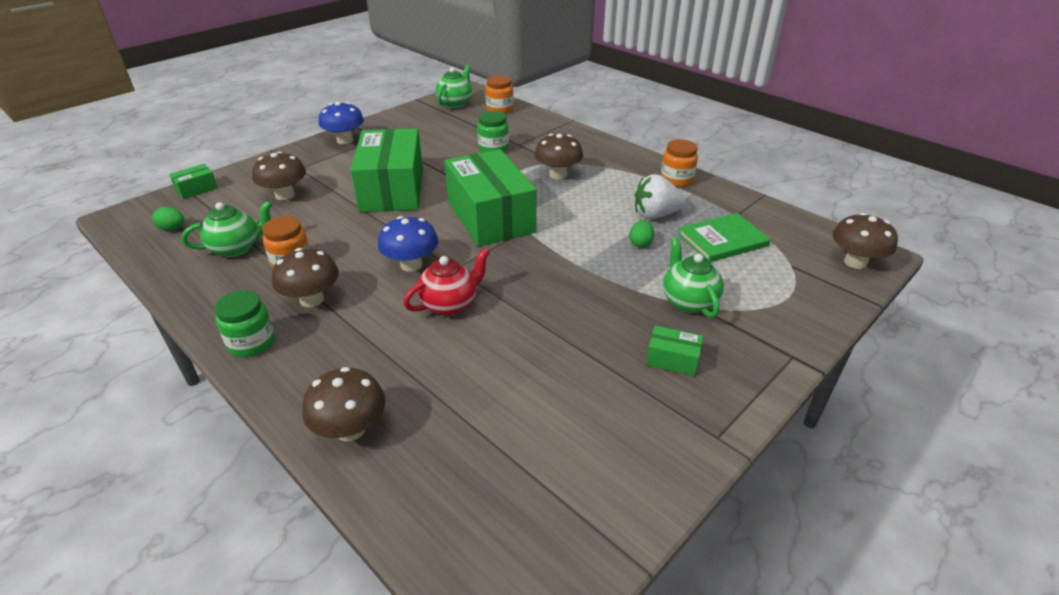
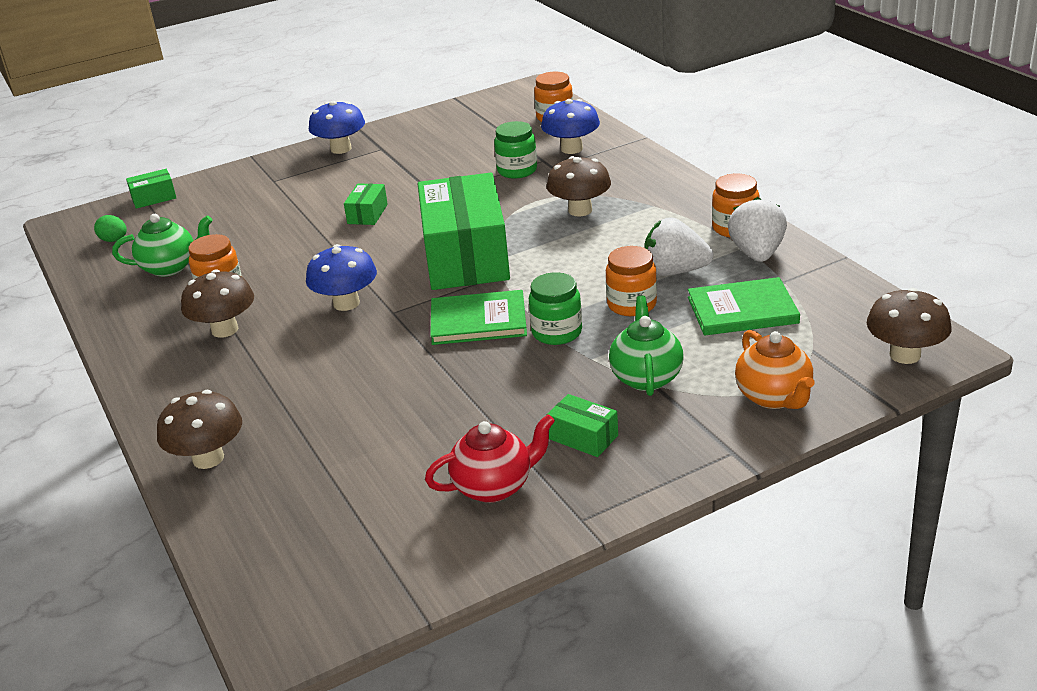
camera: 20 degrees right, 5 degrees down
(252, 343) = (148, 366): green jar -> green jar (557, 332)
(285, 195) = (244, 212): brown mushroom -> none
(392, 189) = (367, 214): green box -> green box, size x0.41
(450, 304) = (367, 350): red teapot -> red teapot (494, 486)
(455, 103) = (501, 106): green teapot -> none
(525, 131) = (571, 149): none -> blue mushroom
(530, 269) = (478, 321): none -> green book
(640, 243) = (631, 304): green egg -> orange jar
(704, 197) = (757, 254): none -> white strawberry
(791, 306) = (774, 397): none -> orange teapot

